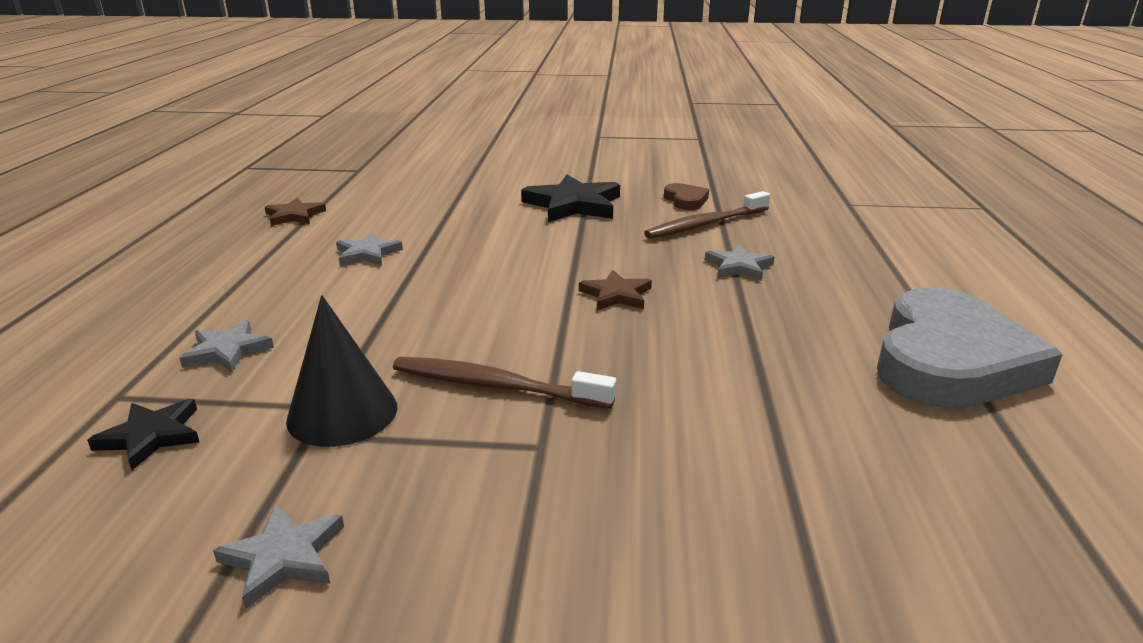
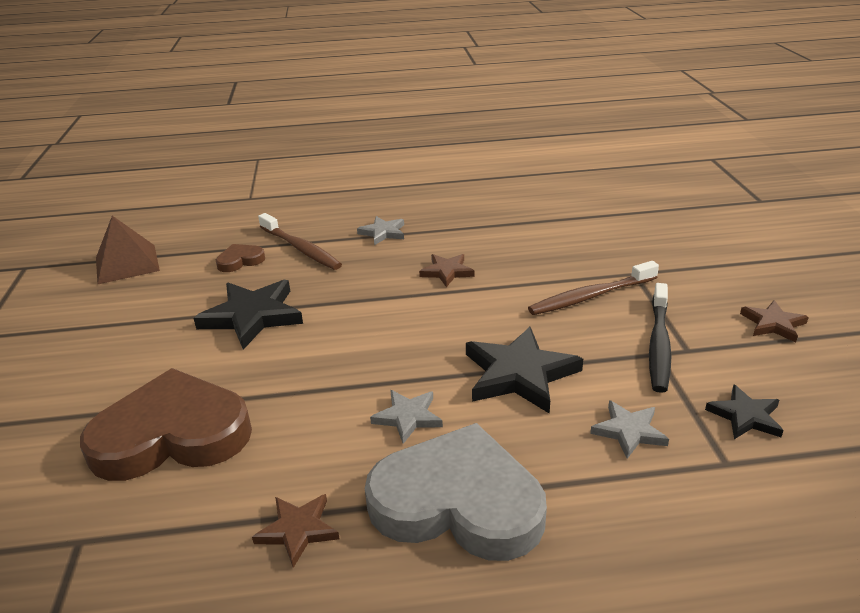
camera: 100 degrees left, 5 degrees up
(284, 557) = (773, 324): grey star -> brown star
(342, 413) = (659, 344): black cone -> black toothbrush
(376, 309) = (519, 374): none -> black star
(431, 185) = (172, 435): none -> brown heart
(495, 386) = (590, 296): brown toothbrush -> brown toothbrush turned 60 degrees clockwise
(694, 164) = (127, 264): none -> brown pyramid
(949, 360) = (483, 180): grey heart -> grey heart (458, 502)

